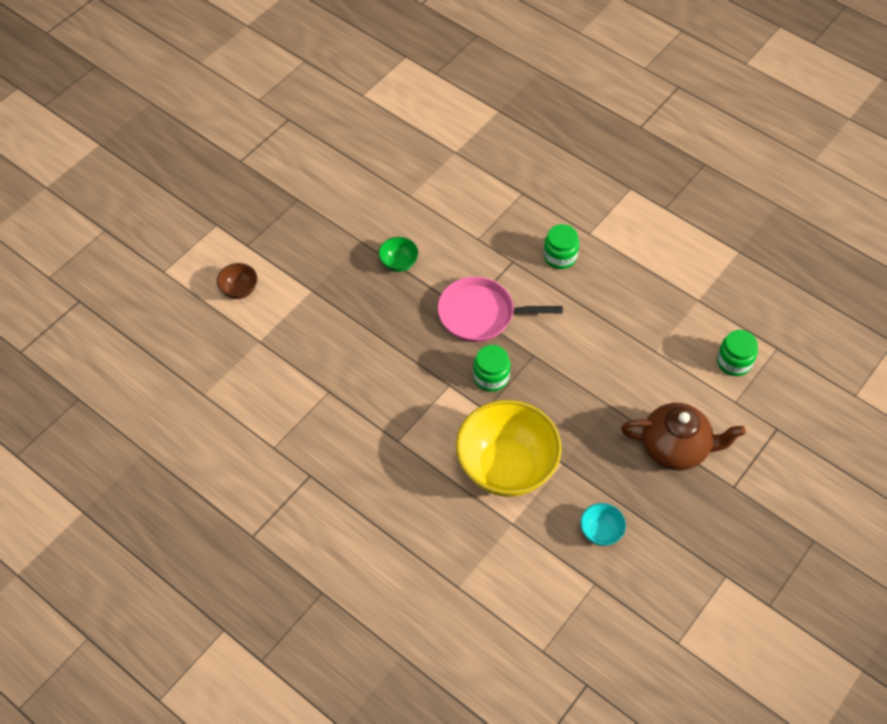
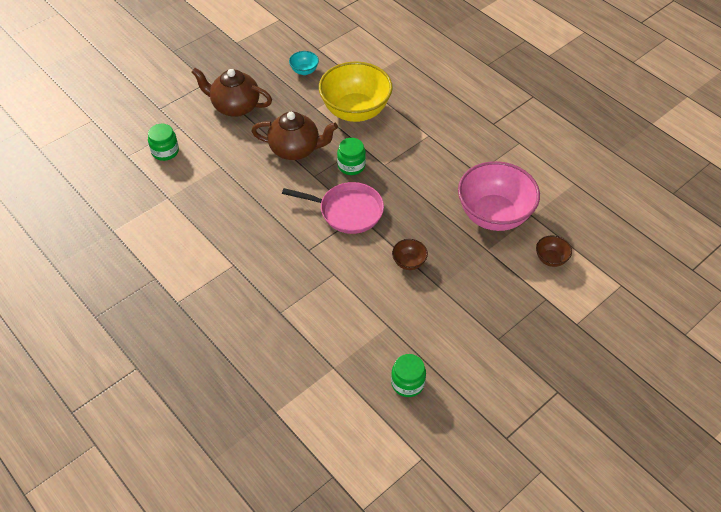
camera: 170 degrees left, 5 degrees down
(305, 335) = (494, 215): none -> pink bowl
(398, 263) = (409, 262): green bowl -> brown bowl
(560, 256) = (266, 248): green jar -> green jar (407, 383)
(569, 390) = (295, 149): none -> brown teapot

